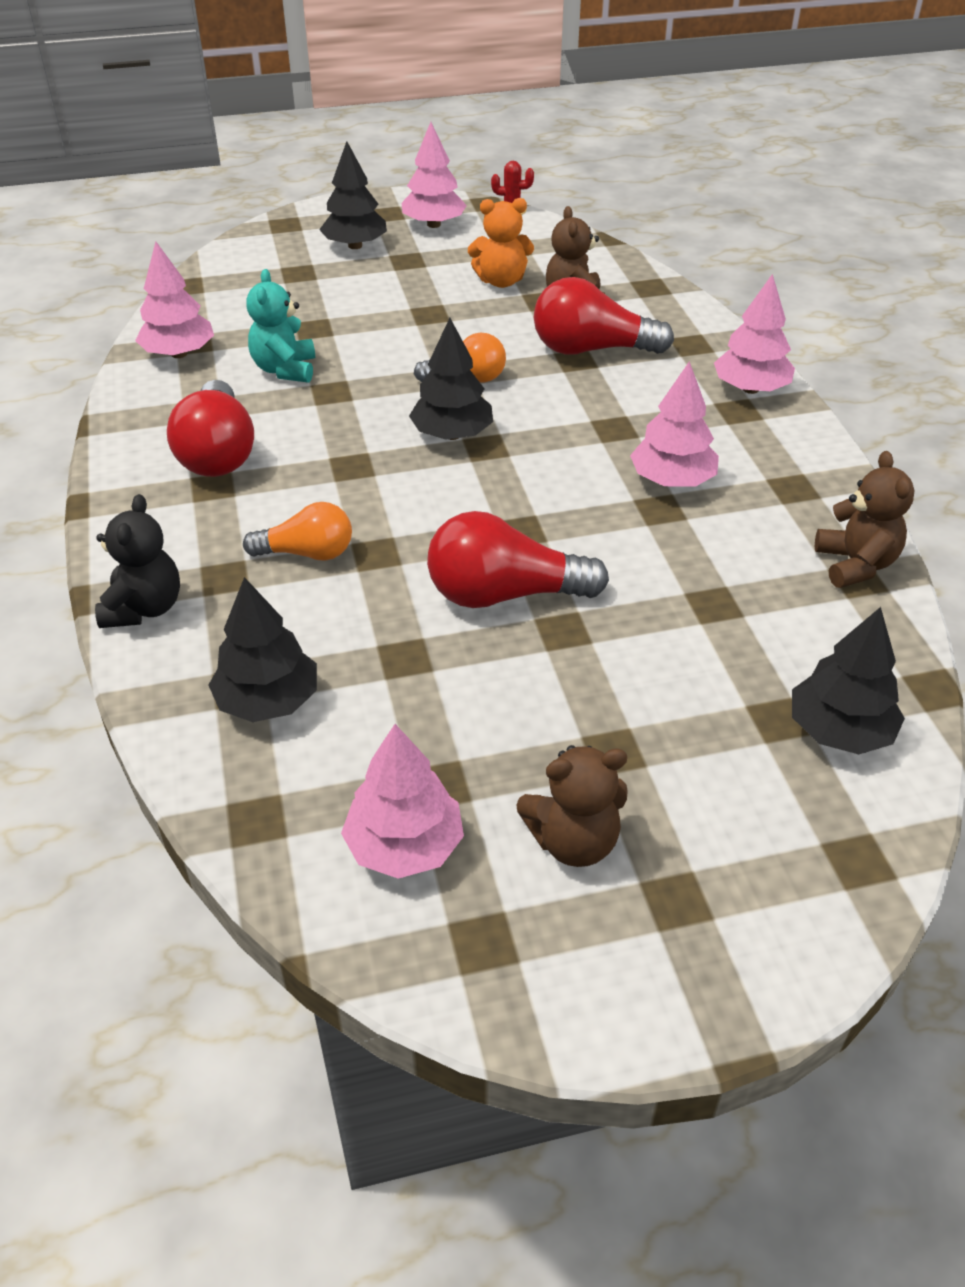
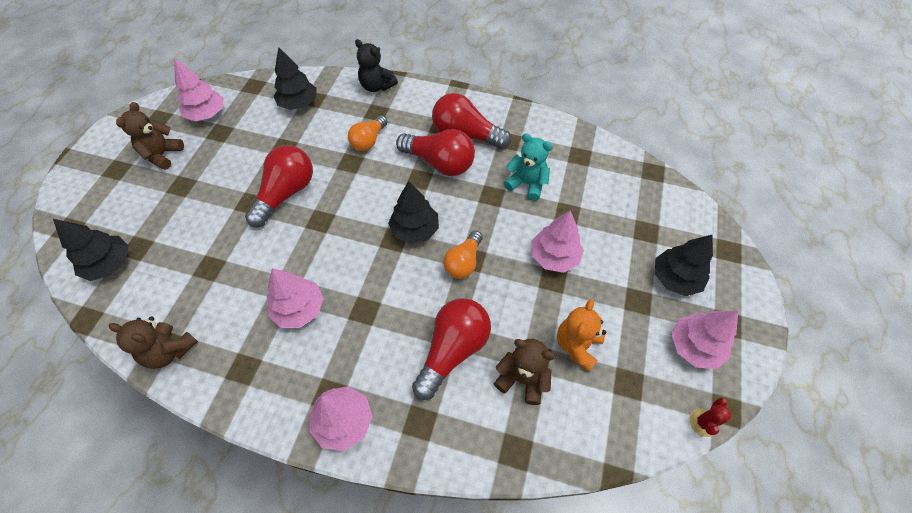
camera: 120 degrees right, 15 degrees up
(179, 354) = (570, 147): pink tree -> pink tree (554, 256)
(302, 457) = (439, 163): none -> red light bulb

